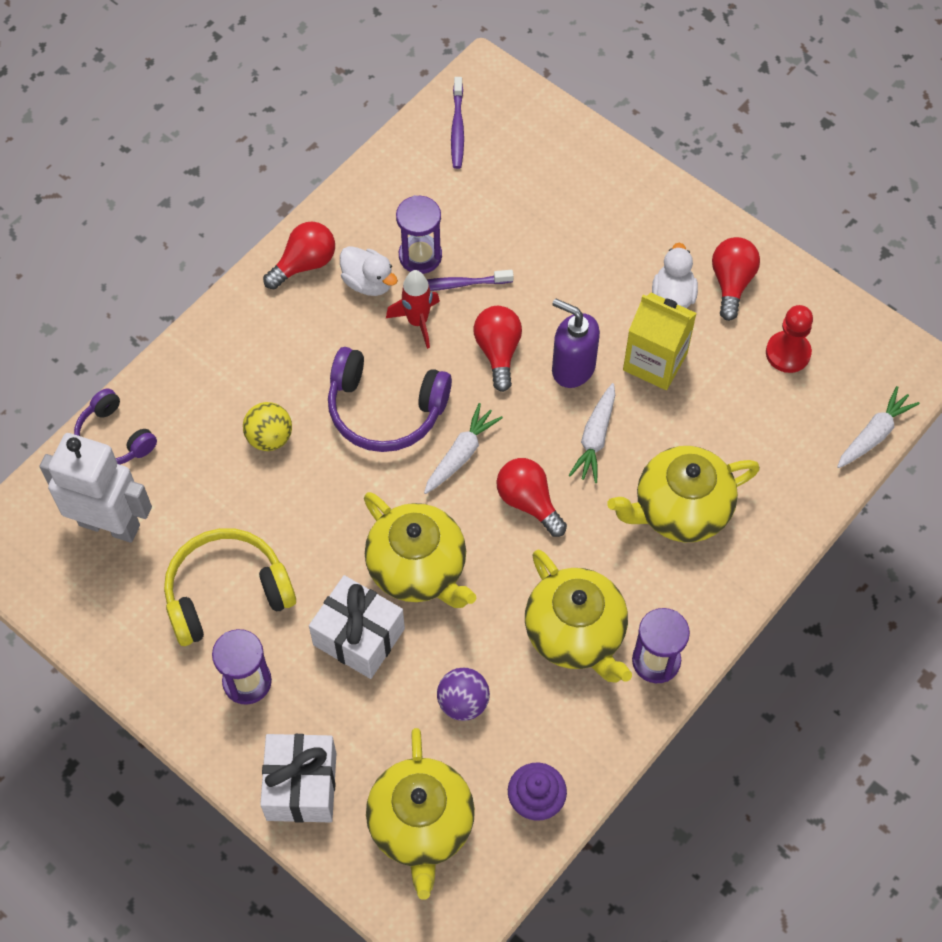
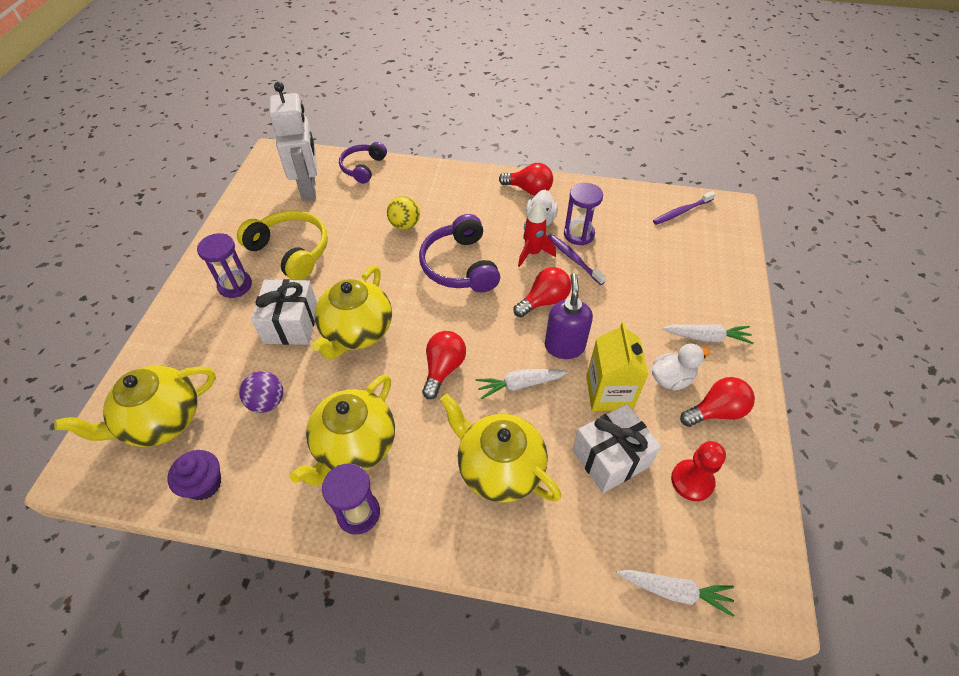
camera: 60 degrees right, 10 degrees down
(301, 786) = (171, 343): white gift -> white gift (610, 458)
(460, 454) = (454, 316): white carrot -> white carrot (706, 337)

